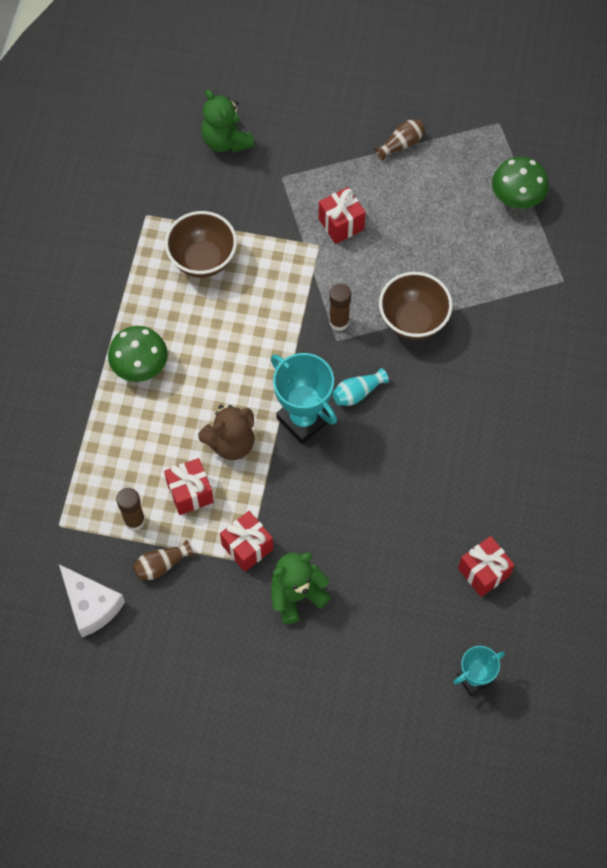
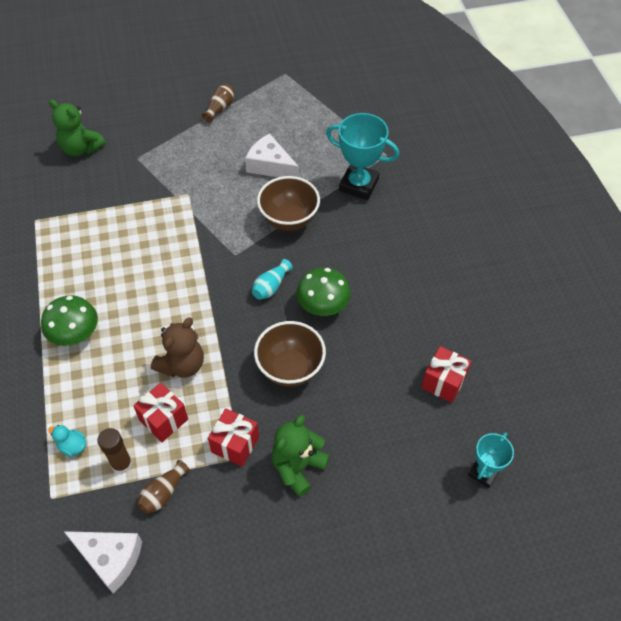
camera: 25 degrees left, 10 degrees down
(96, 483) = (72, 446): none -> turquoise duck
(203, 260) = (97, 236): brown bowl -> brown bowl (290, 368)
(303, 419) = (236, 323): turquoise trophy -> turquoise trophy (358, 185)
(339, 322) = (230, 241): brown glue stick -> none
(341, 224) = (199, 174): red gift -> none
(424, 244) = (270, 165): none -> white cheese
(517, 196) = (323, 113): green mushroom -> green mushroom (323, 305)

